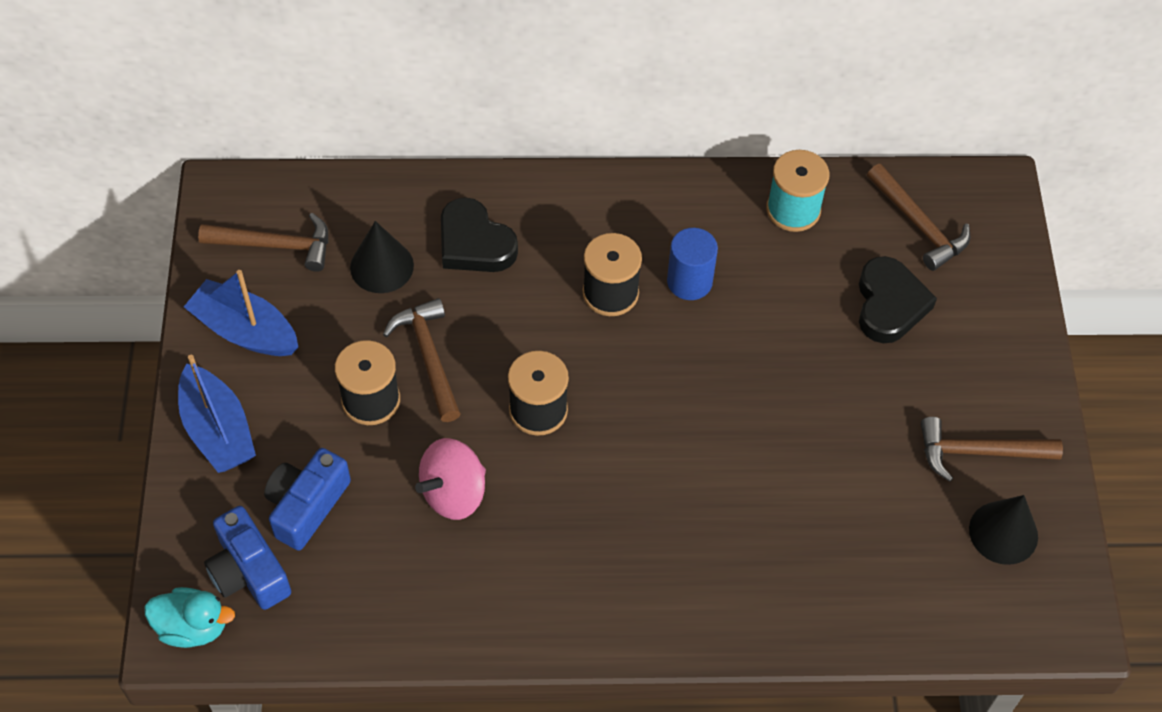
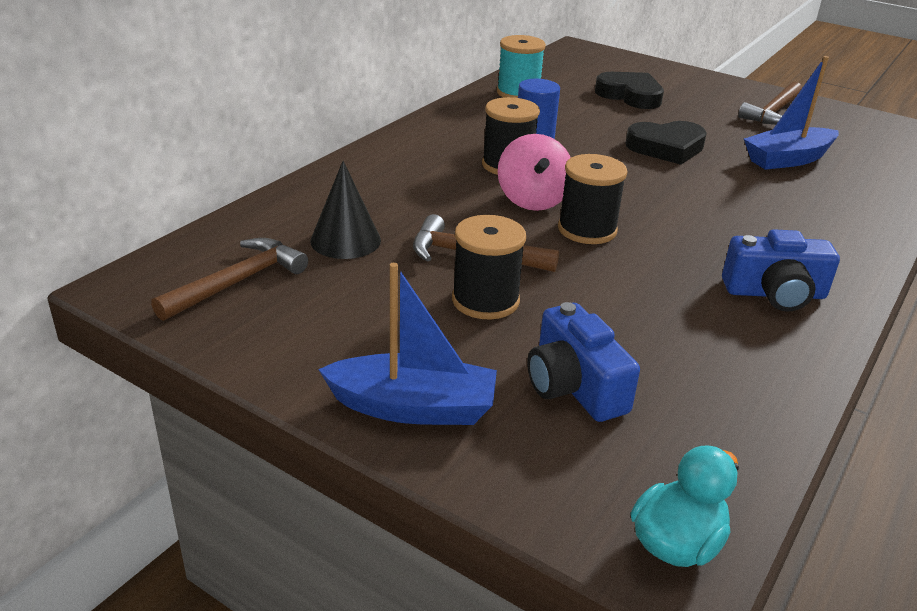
camera: 55 degrees left, 25 degrees down
(245, 330) = (310, 338): blue boat -> blue boat (787, 159)
(249, 571) = (627, 462): blue camera -> blue camera (775, 293)
(453, 493) = (637, 298): pink spinning top -> pink spinning top (532, 200)
(474, 243) = (384, 194): black heart -> black heart (666, 148)
(918, 224) = (578, 70): brown hammer -> none
(1003, 532) = (843, 126): black cone -> none

